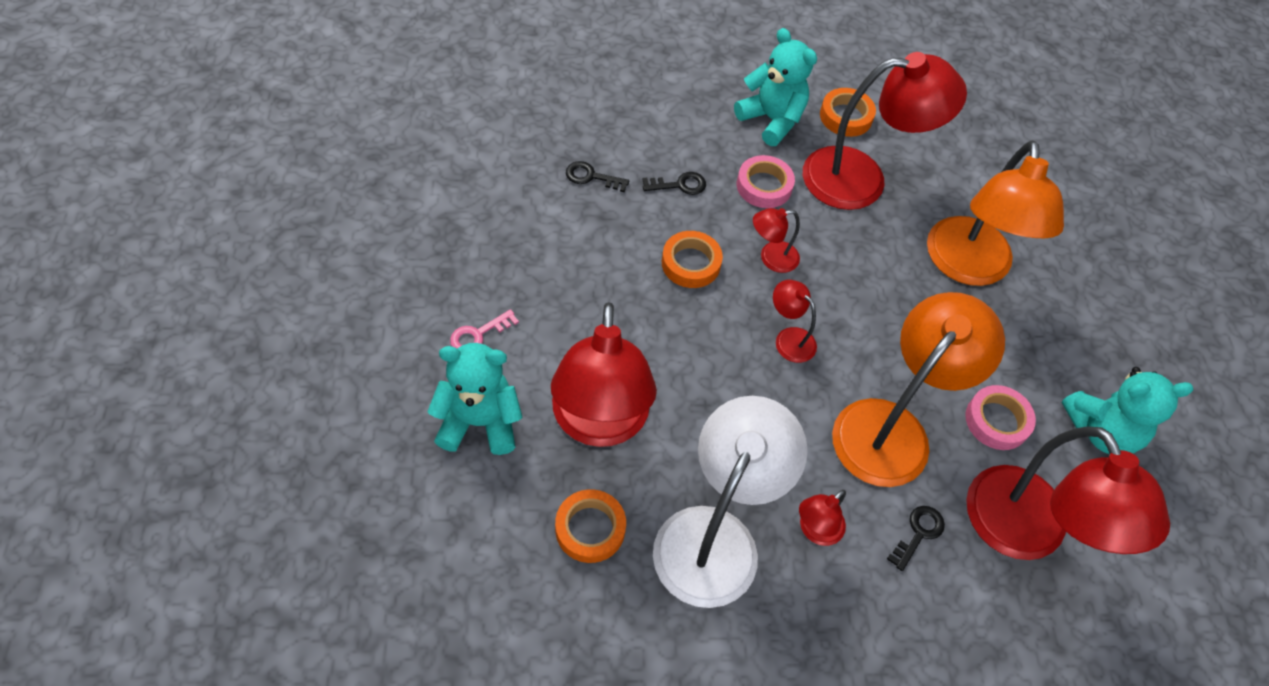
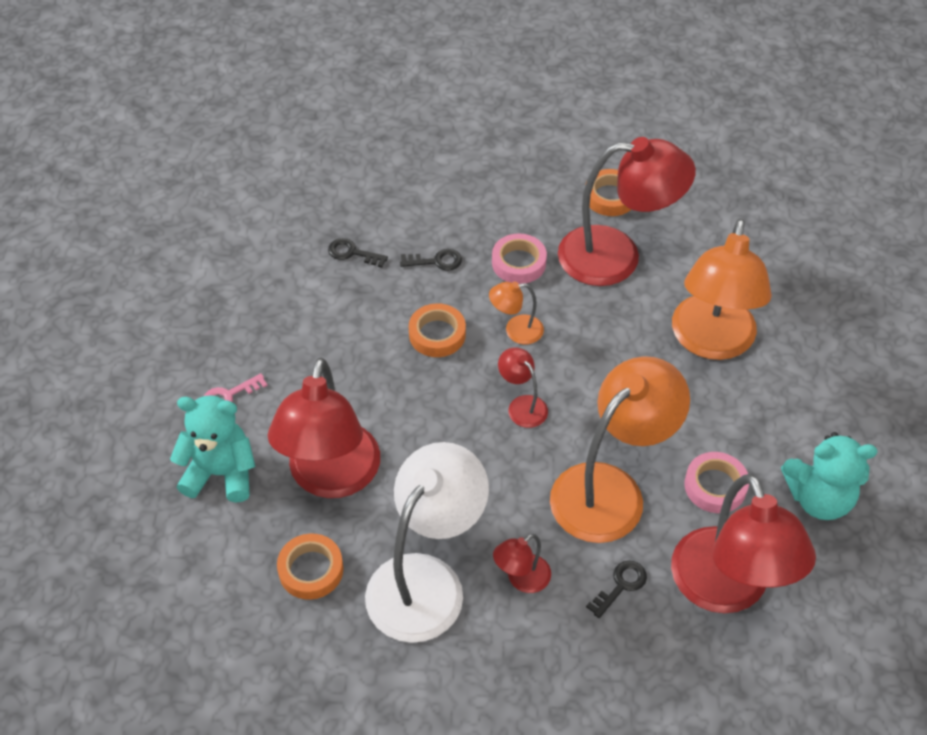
camera: 10 degrees right, 5 degrees down
(771, 120) = (535, 200): turquoise teddy bear -> none
(771, 258) = (516, 331): red lamp -> orange lamp

